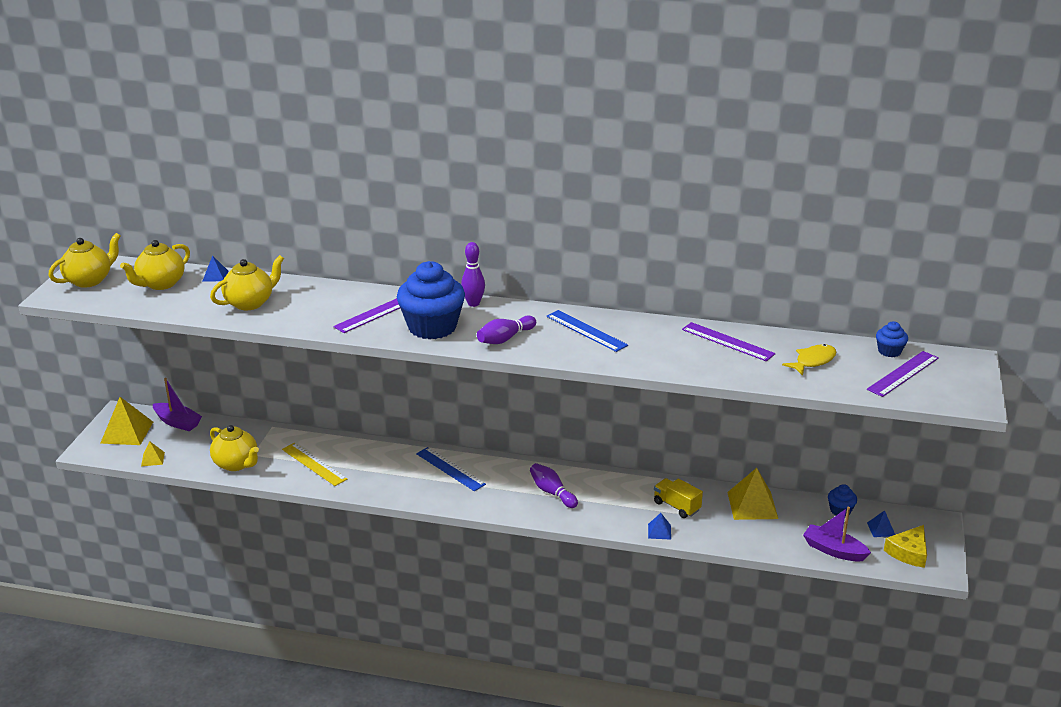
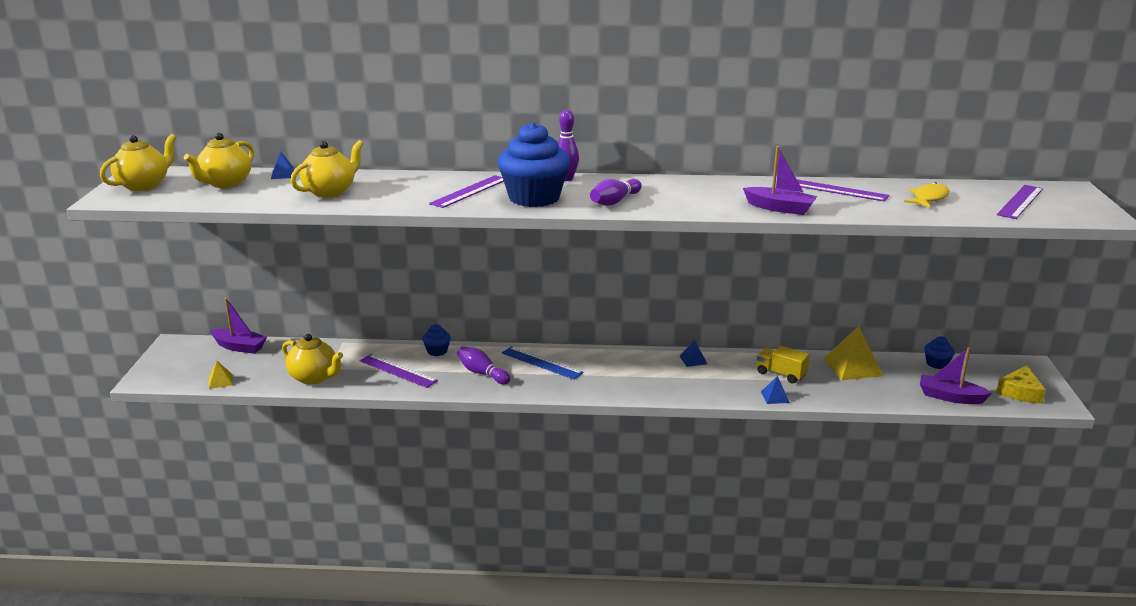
camera: 10 degrees left, 5 degrees down
(127, 432) = (186, 360): yellow pyramid -> none
(314, 464) = (398, 371): yellow ruler -> purple ruler
(552, 492) = (653, 374): purple bowling pin -> purple bowling pin (482, 373)
(586, 331) = (693, 191): blue ruler -> none
(658, 361) = (780, 208): none -> purple boat
(881, 529) = (983, 375): blue pyramid -> blue pyramid (693, 360)
(889, 351) = (993, 187): blue cupcake -> blue cupcake (437, 351)

